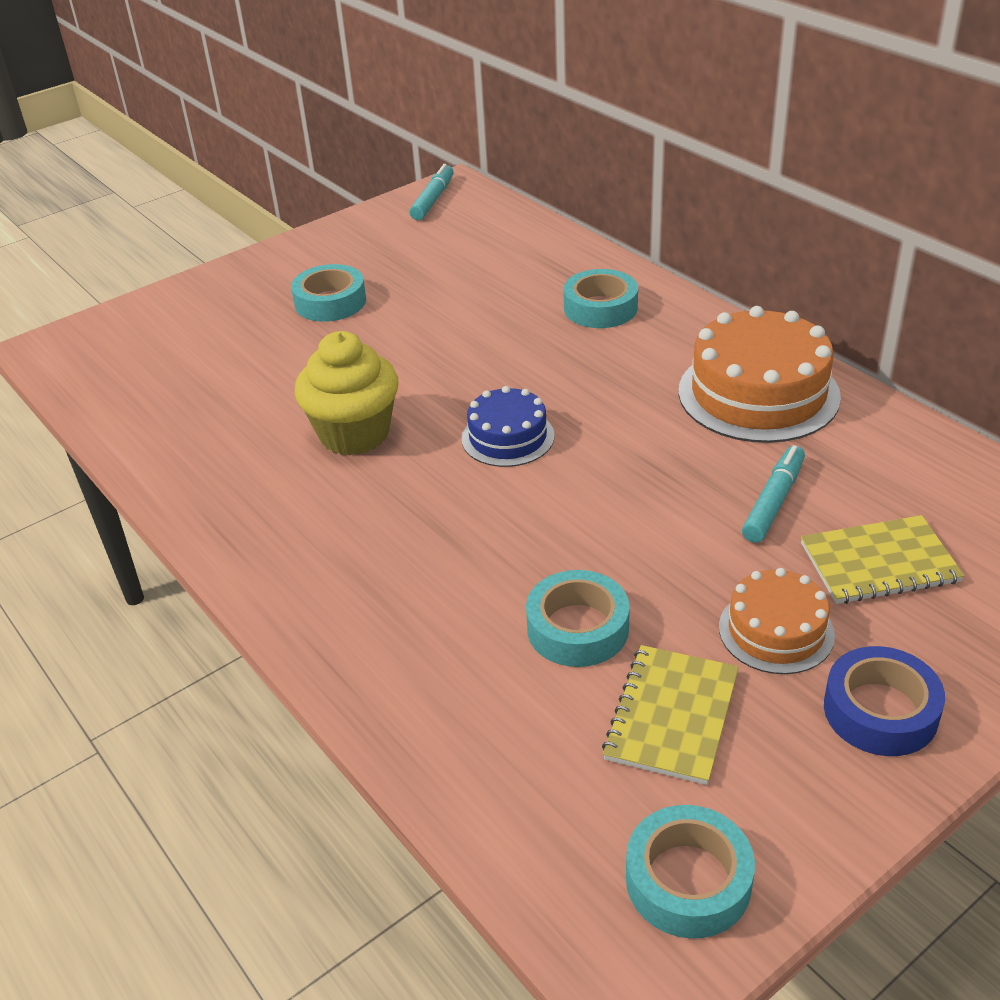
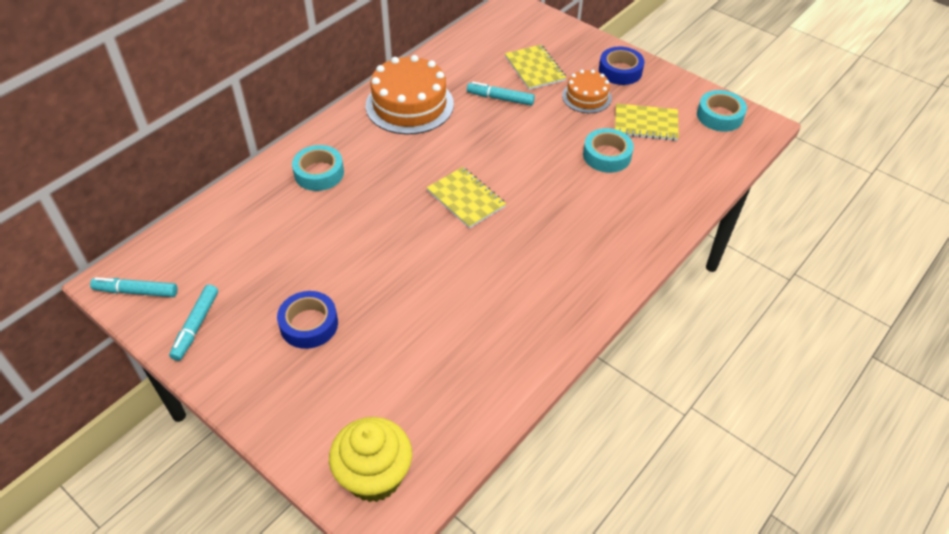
camera: 105 degrees left, 10 degrees up
(330, 302) = (309, 324): turquoise tape -> blue tape
(354, 434) = (475, 271): yellow cupcake -> yellow cupcake (374, 476)
(366, 235) = (196, 326): none -> turquoise marker
(508, 437) = (466, 199): blue cake -> yellow notebook

